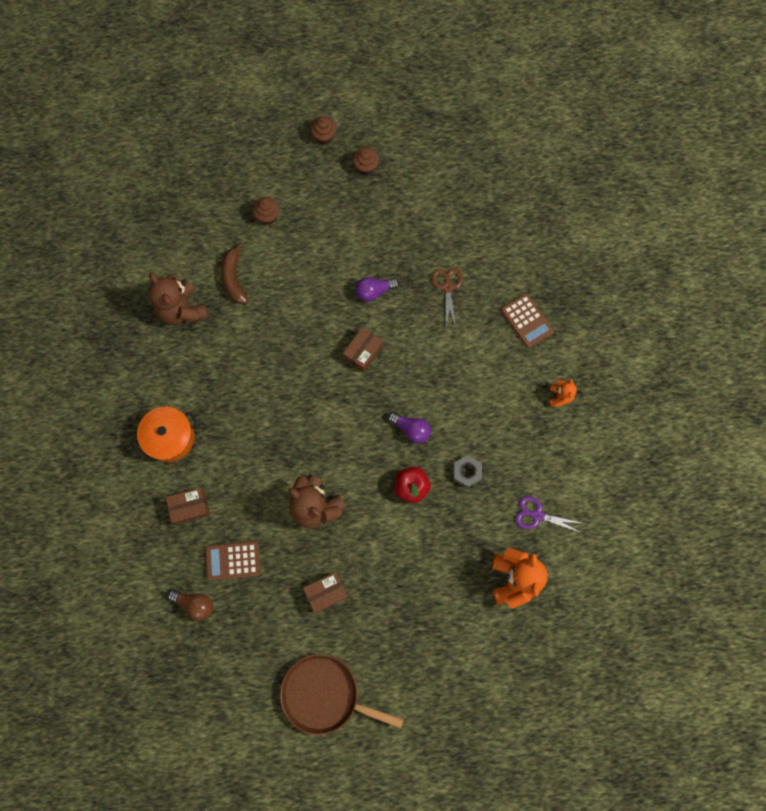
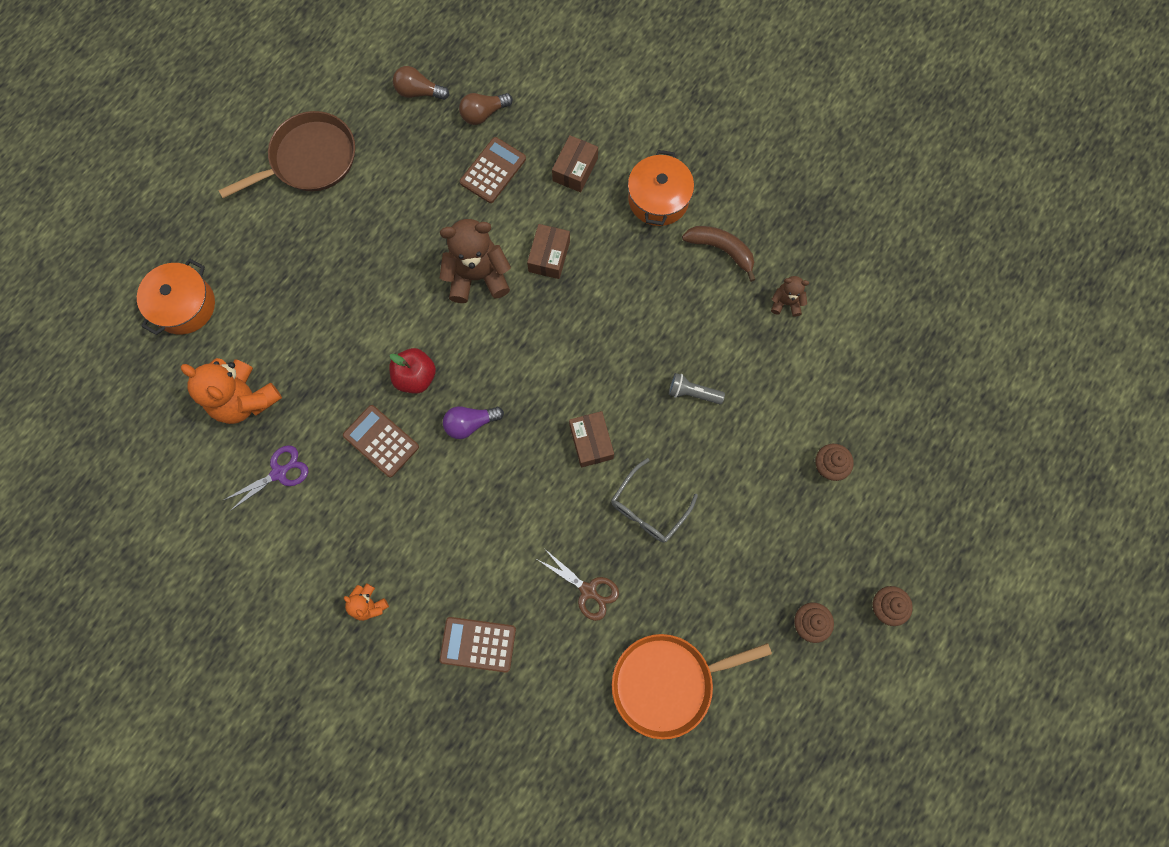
camera: 130 degrees right, 0 degrees up
(182, 309) = (786, 303): brown teddy bear -> brown teddy bear, size x0.50
(213, 665) = (419, 92): none -> brown light bulb
(234, 278) = (781, 378): brown banana -> brown banana (721, 250)
(285, 319) = (693, 393): none -> grey flashlight
(326, 593) = (392, 225): brown box -> brown box (549, 256)
(374, 291) = (648, 508): purple light bulb -> grey glasses
(459, 212) = (667, 683): none -> orange pan
(467, 472) = (381, 441): grey nut -> brown calculator
(492, 679) = (184, 305): none -> orange pot

